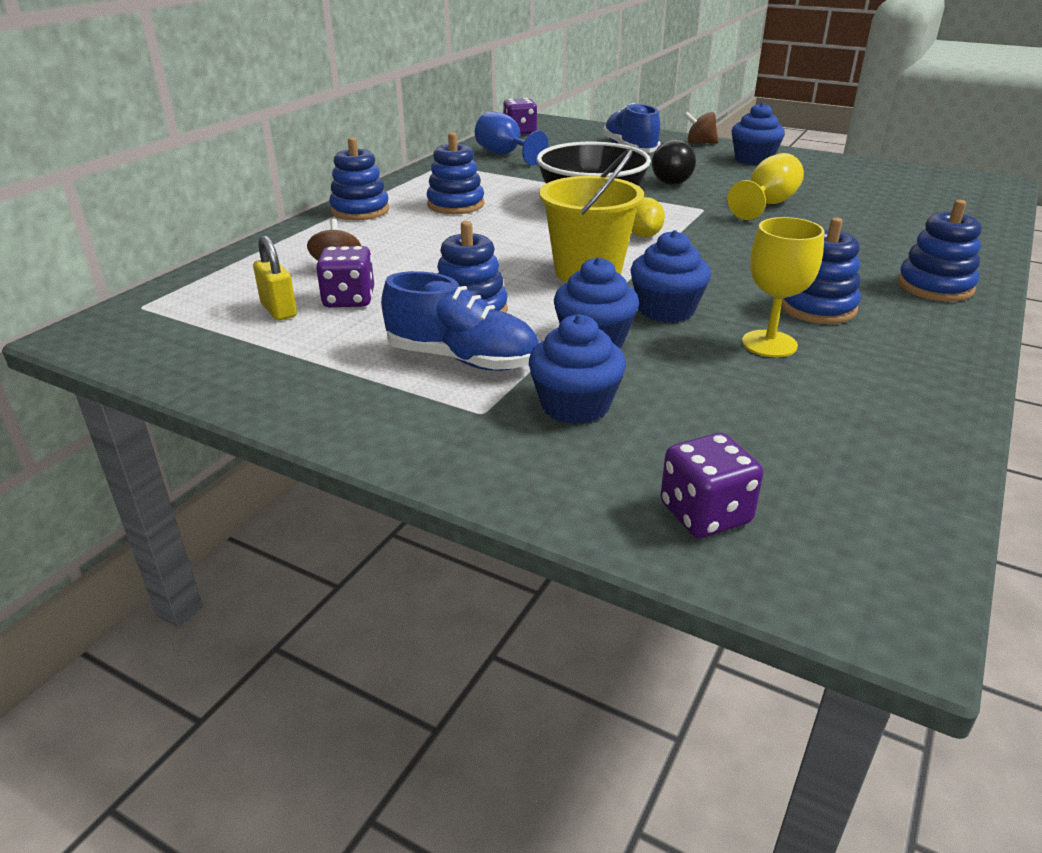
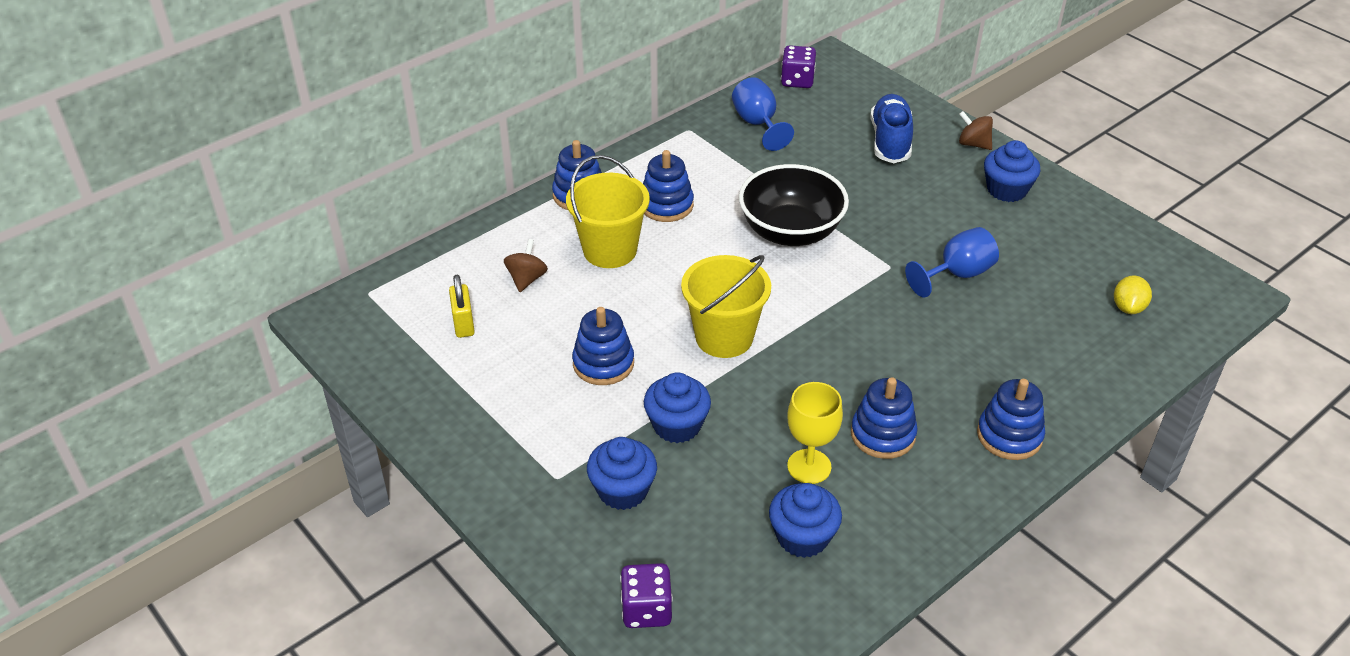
camera: 20 degrees right, 10 degrees up
(349, 299) = (519, 324): purple dice -> none
(418, 237) = (610, 250): none -> yellow bucket
(462, 359) = (570, 419): blue shoe -> none
(643, 235) = (805, 296): yellow lemon -> yellow lemon (1128, 307)
(666, 310) = (756, 404): blue cupcake -> blue cupcake (802, 537)
(673, 180) = (895, 211): black light bulb -> none
(767, 204) = (957, 274): yellow goblet -> blue goblet

